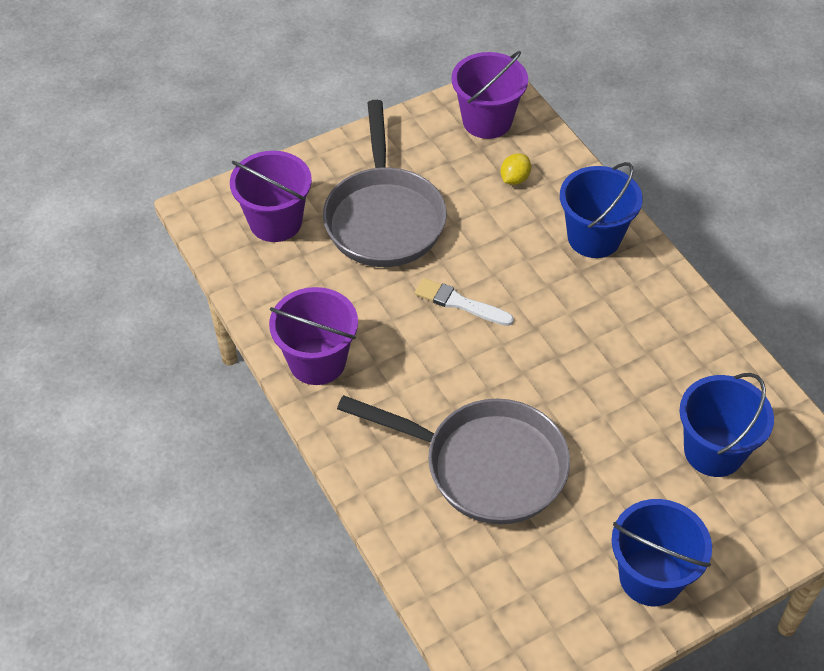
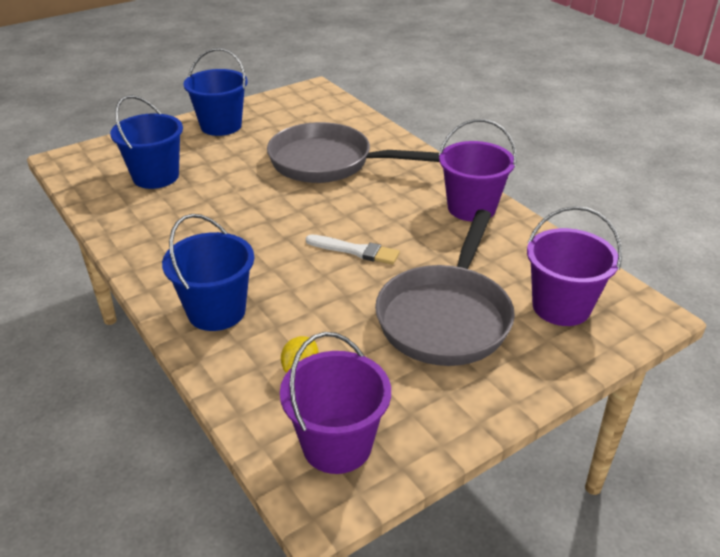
camera: 175 degrees right, 15 degrees down
(384, 218) = (446, 317): grey pan -> grey pan turned 150 degrees counterclockwise

